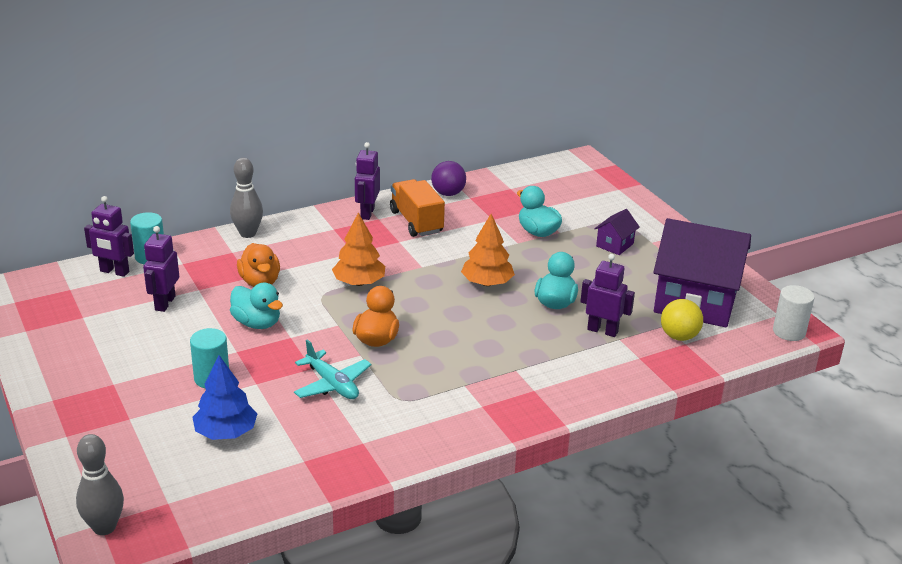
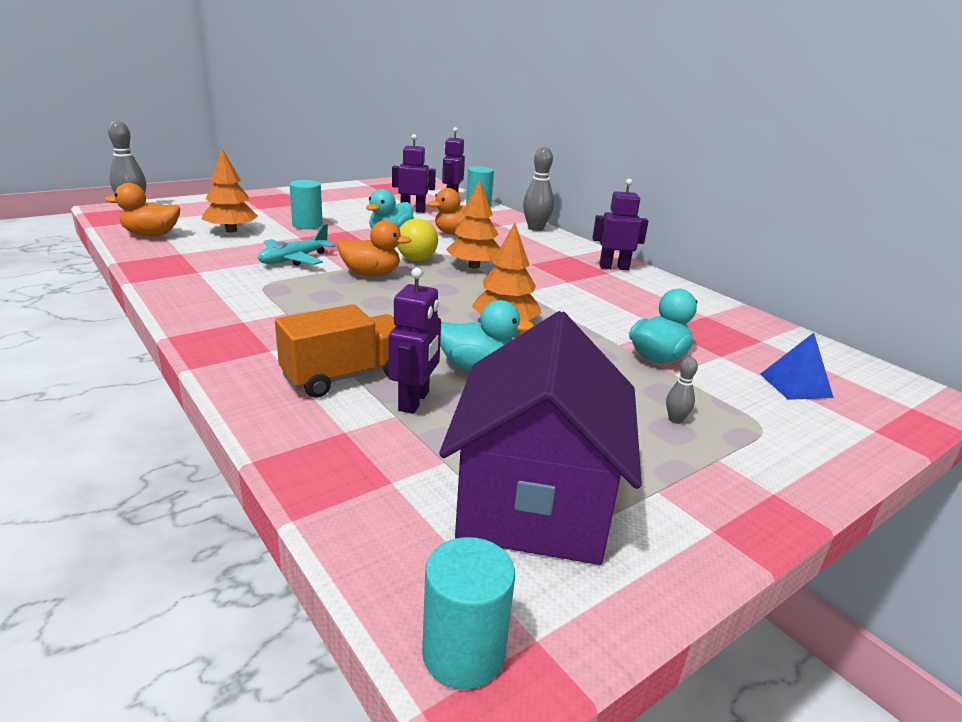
camera: 80 degrees right, 5 degrees down
(226, 432) = (231, 230): blue tree -> orange tree
(234, 491) = (151, 235): none -> orange duck
(416, 222) = (617, 288): orange truck -> orange truck (346, 376)
(448, 193) = (701, 304): purple ball -> none
(572, 196) = (795, 385): none -> blue pyramid
(614, 245) = (675, 420): purple house -> grey bowling pin
(679, 336) = (411, 475): yellow ball -> yellow ball (416, 260)
(789, 332) = (463, 653): white cylinder -> turquoise cylinder

